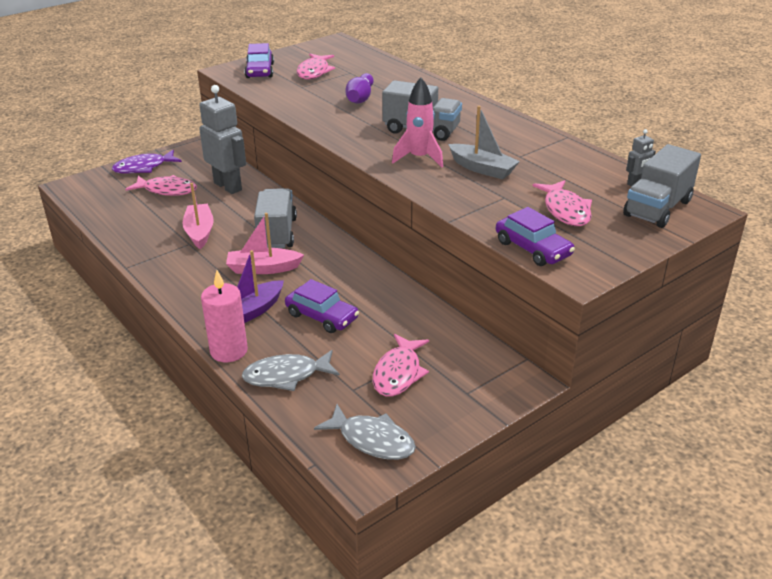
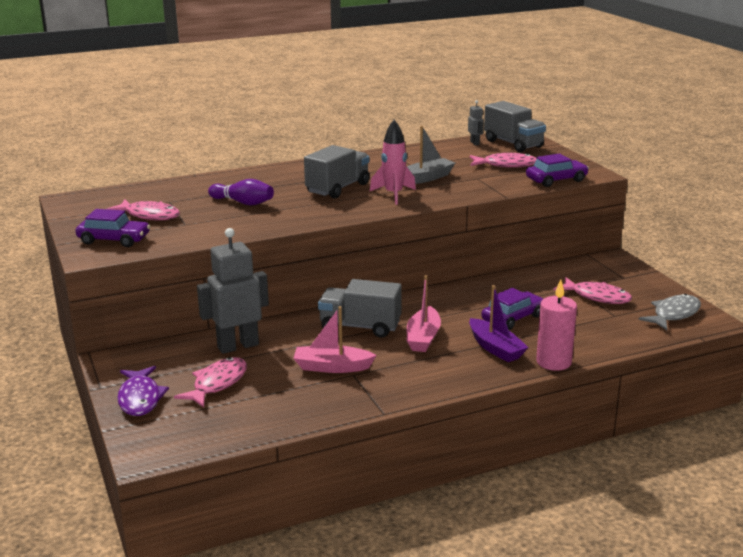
camera: 75 degrees left, 10 degrees down
(286, 376) = (594, 339): grey fish -> none

